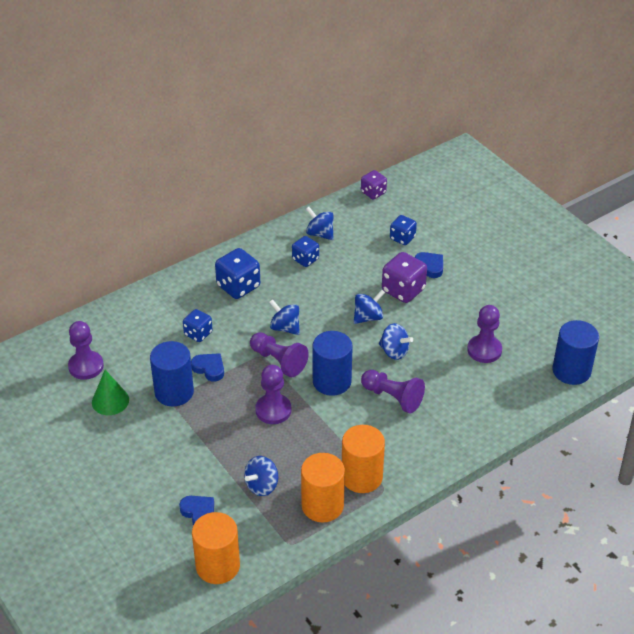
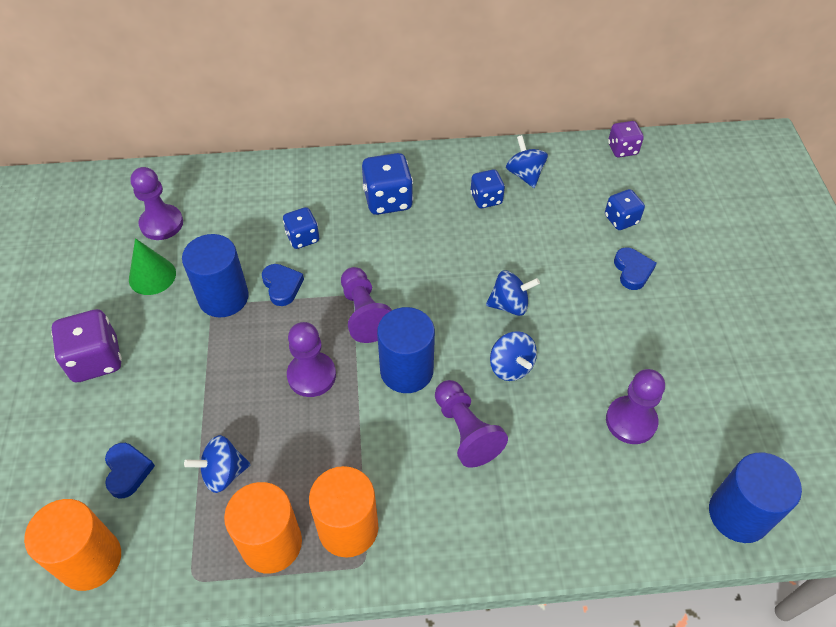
camera: 30 degrees right, 10 degrees up
(285, 328) = (402, 274): blue spinning top -> none
(403, 290) = (577, 288): purple dice -> purple dice (96, 360)

